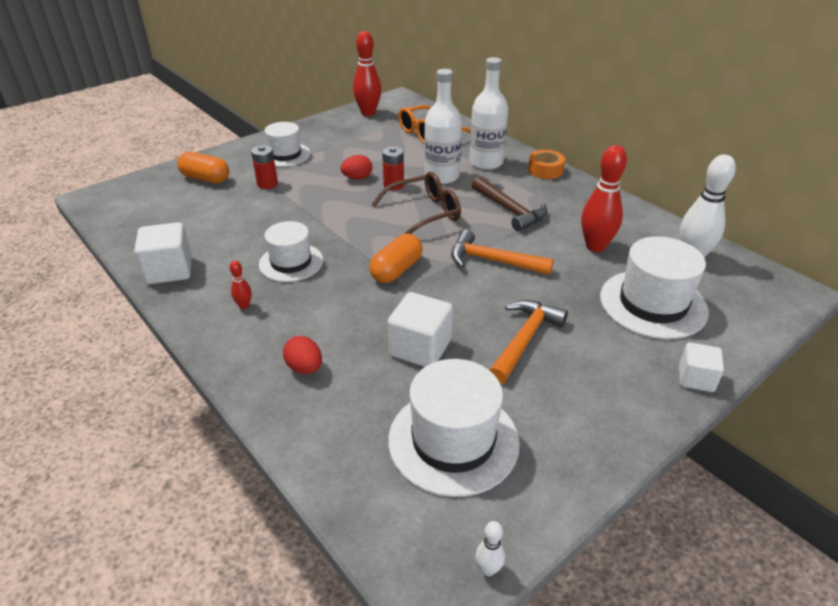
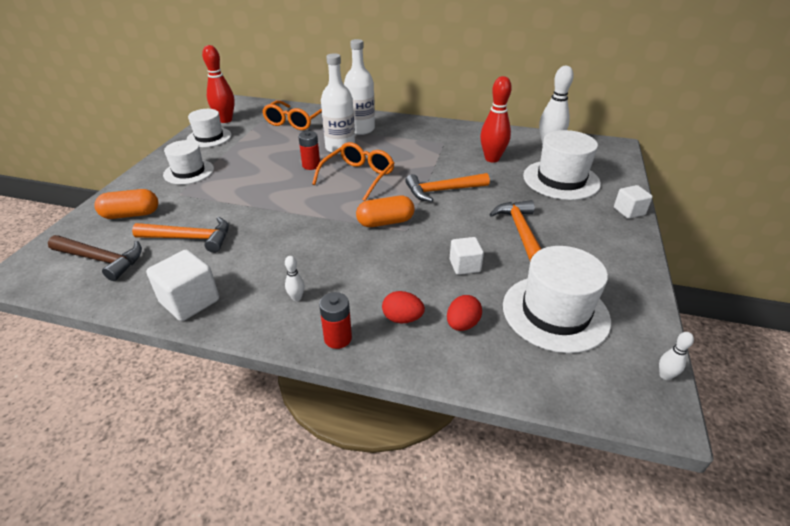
camera: 35 degrees left, 0 degrees up
(224, 217) = (190, 238): none -> orange hammer
(244, 306) = (296, 298): red bowling pin -> white bowling pin
(267, 184) = (200, 199): red battery -> red battery (338, 338)
(291, 262) = (296, 249): white hat -> white hat (209, 137)
(357, 178) = (275, 169): red egg -> red egg (462, 324)
(396, 270) = (385, 222): orange capsule -> orange capsule turned 75 degrees clockwise
(420, 348) = (464, 266): white cube -> white cube, size x0.64
(423, 213) = (357, 177): brown glasses -> orange glasses
(509, 210) = (414, 155): brown hammer -> brown hammer (101, 260)
(545, 170) = (406, 122): orange tape -> none

